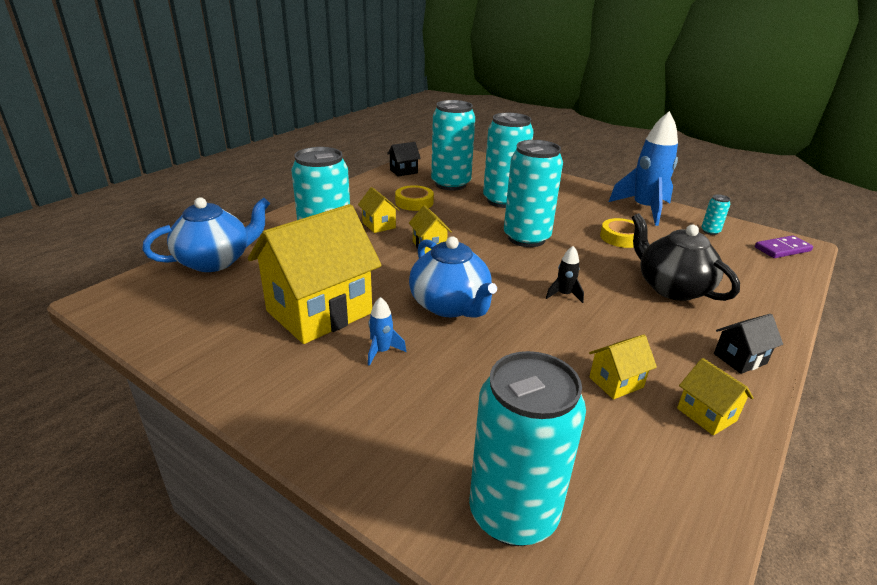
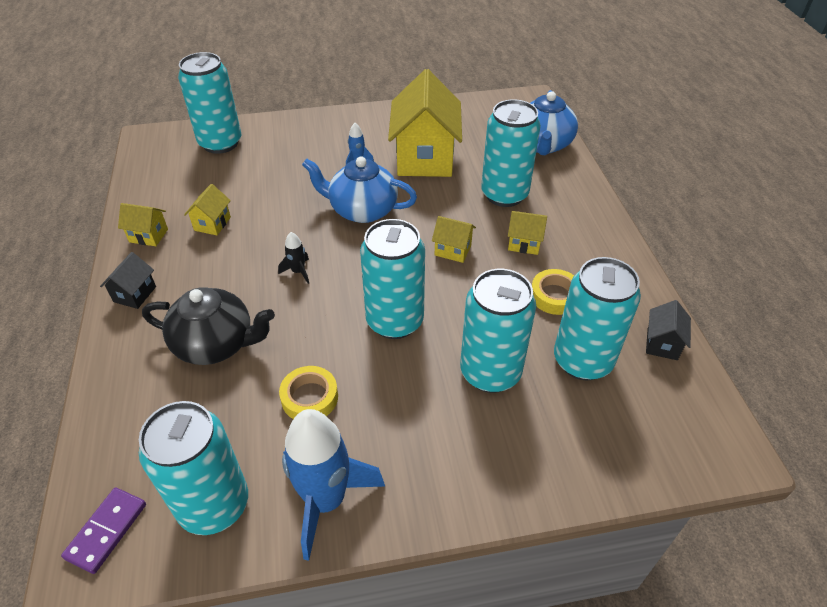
camera: 135 degrees right, 15 degrees up
(710, 231) = (214, 505): turquoise can -> turquoise can, size x2.44

